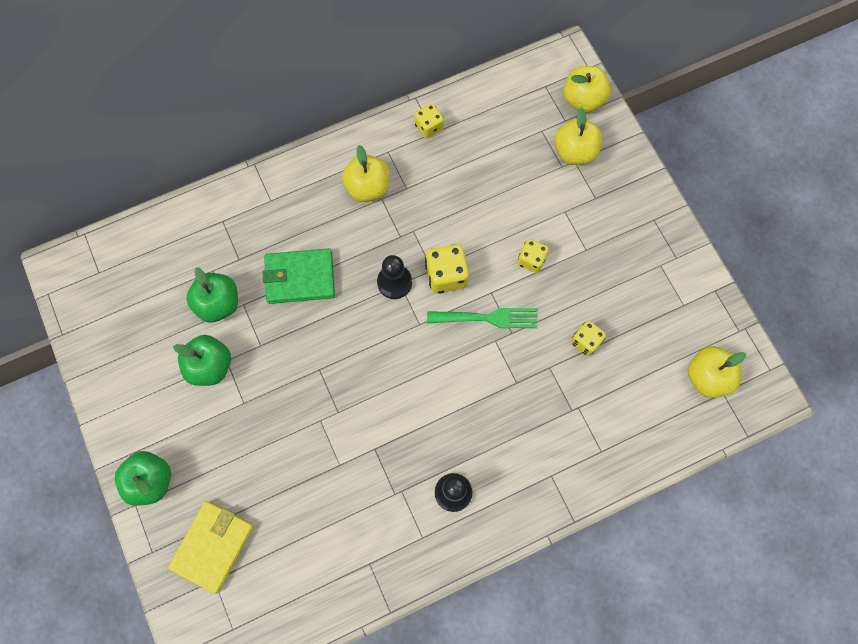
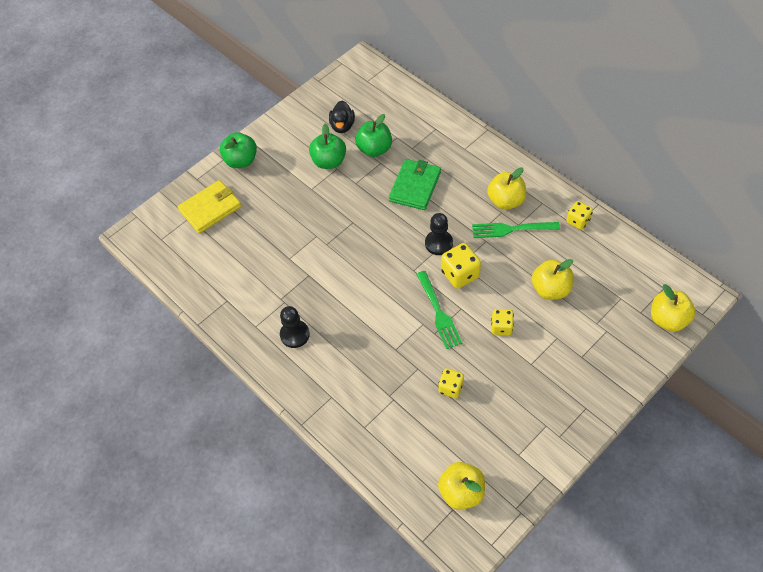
camera: 75 degrees right, 15 degrees down
(159, 330) = (342, 126): none -> black duck
(212, 546) = (210, 208): yellow wallet -> yellow wallet turned 45 degrees counterclockwise
(300, 278) = (415, 186): green wallet -> green wallet turned 45 degrees clockwise
(409, 198) = (511, 229): none -> green fork
(575, 152) = (615, 328): yellow apple -> yellow apple (550, 289)

